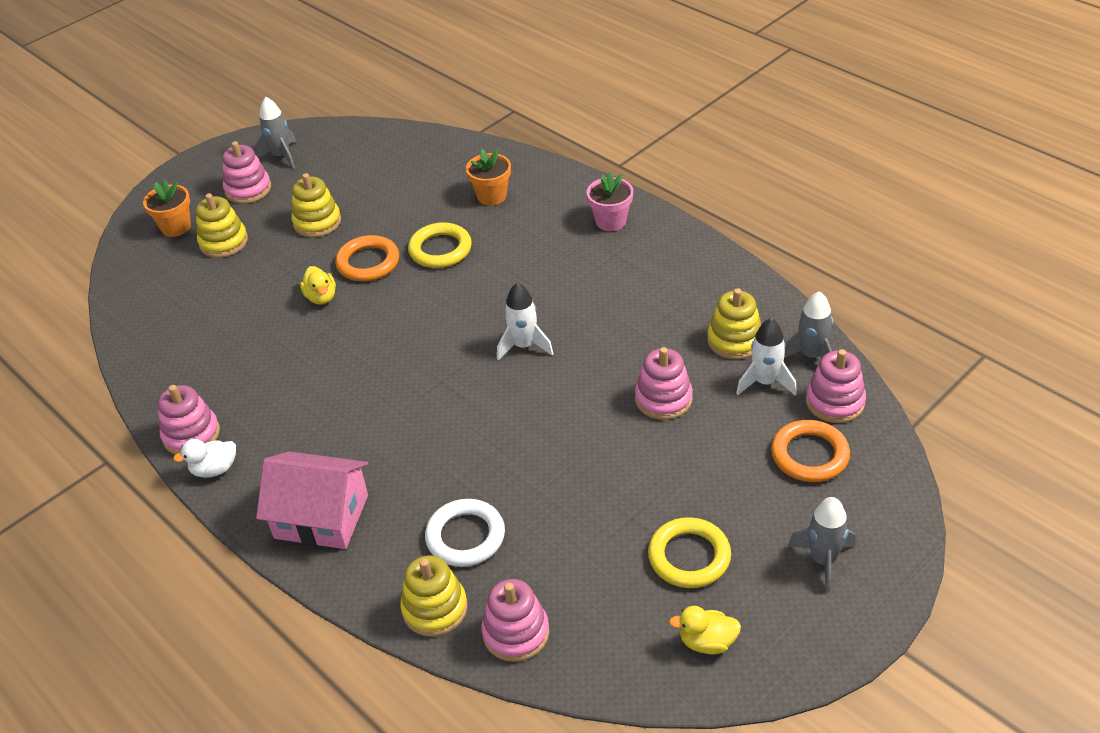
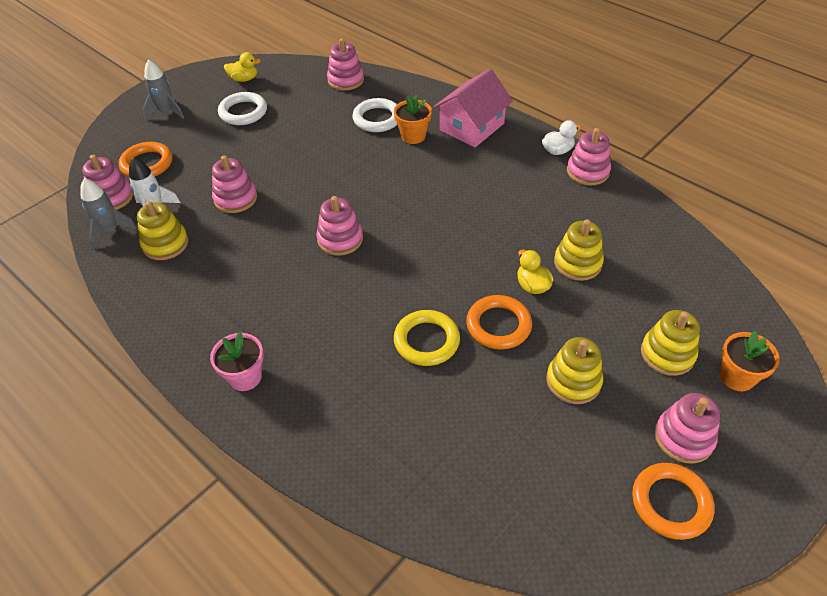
camera: 175 degrees right, 5 degrees up
(281, 156) = (671, 503): grey rocket -> orange ring
(321, 516) = (472, 127): pink house -> pink house turned 60 degrees counterclockwise
(435, 609) = (391, 88): yellow stacking toy -> yellow stacking toy (577, 263)
(492, 196) = (377, 419): orange flower pot -> orange flower pot (413, 136)
(524, 346) = (340, 239): white rocket -> pink stacking toy
(689, 556) = (243, 112): yellow ring -> white ring

